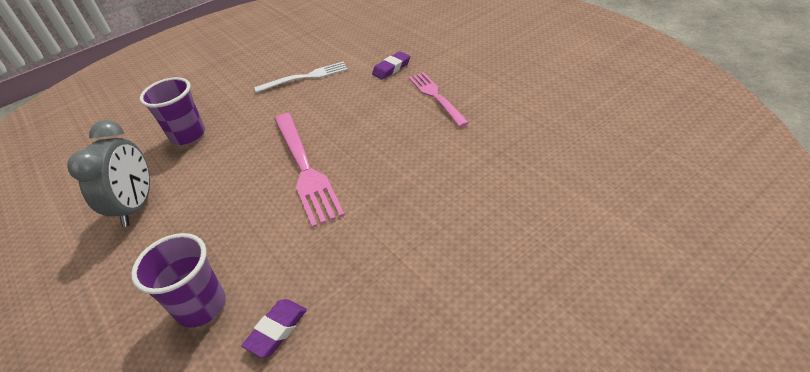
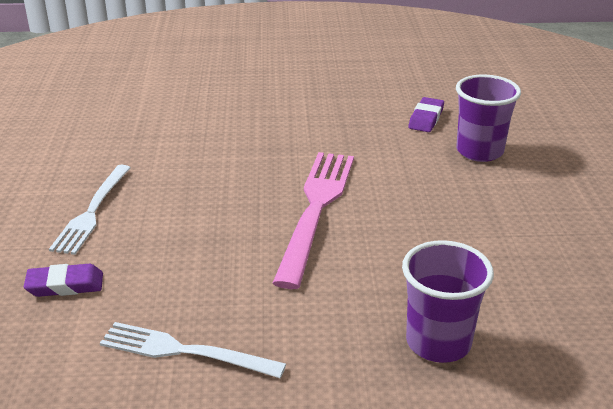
camera: 150 degrees left, 10 degrees down
(137, 206) = (534, 265): grey clock -> none
(277, 330) = (426, 118): purple eraser -> purple eraser turned 45 degrees counterclockwise
(436, 97) = (92, 212): pink fork -> white fork

